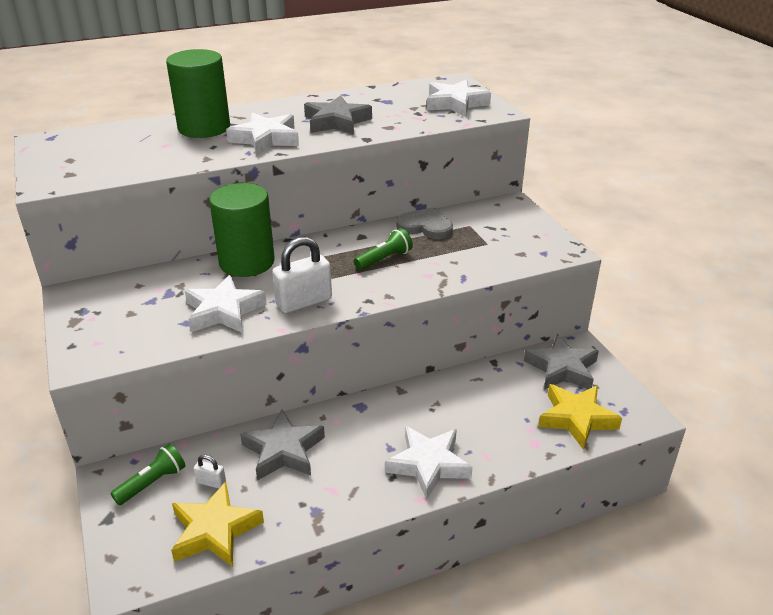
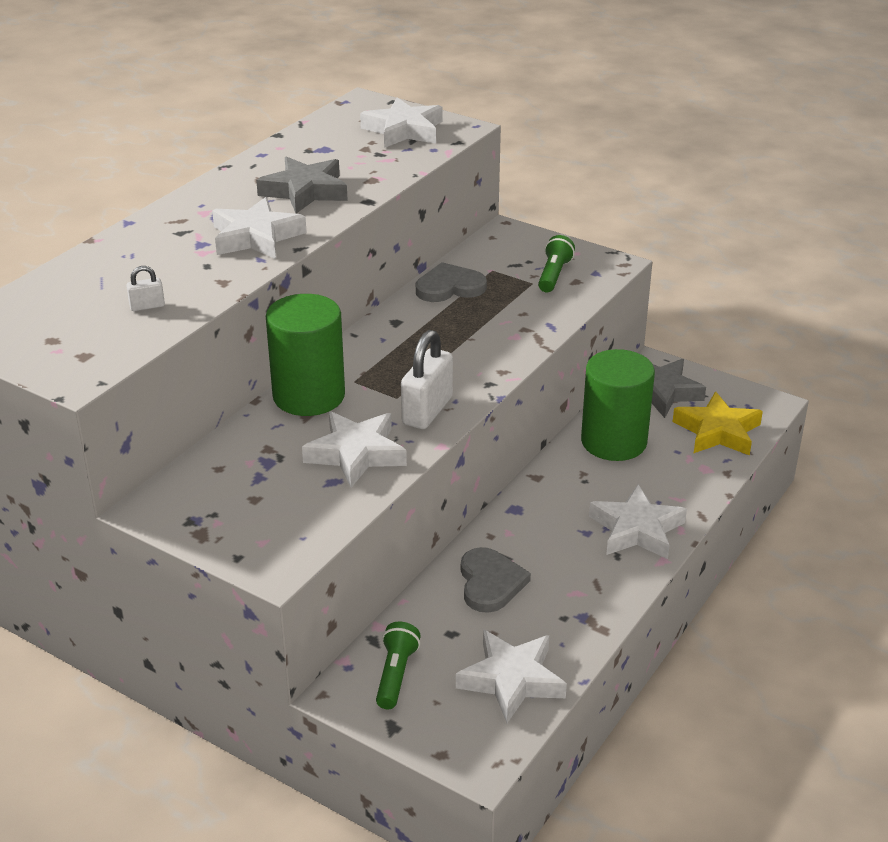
camera: 35 degrees left, 0 degrees up
(204, 128) = (158, 247): green cylinder -> green cylinder (613, 442)
(211, 482) = (455, 644): white padlock -> white padlock (147, 306)
(214, 530) = (511, 680): yellow star -> white star
(283, 451) = (490, 583): grey star -> grey heart
(384, 259) = (451, 336): green flashlight -> green flashlight (554, 275)

